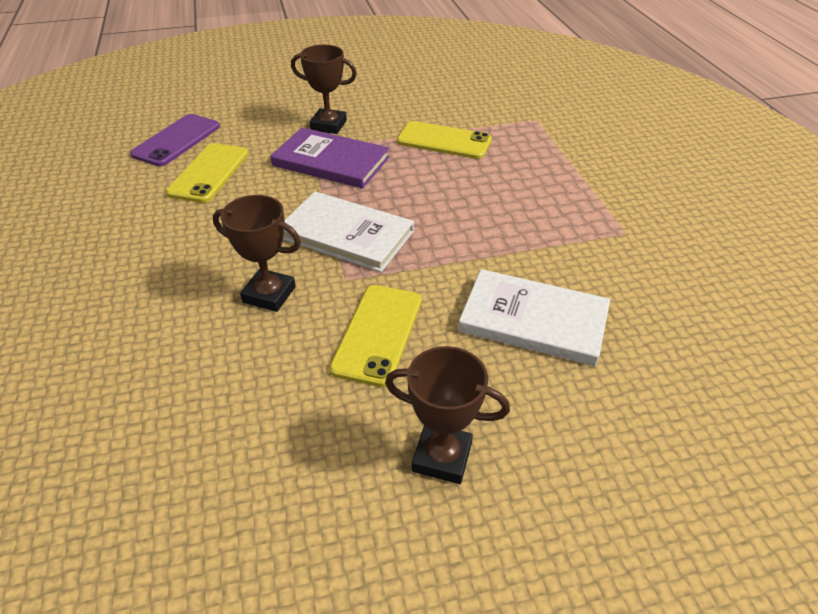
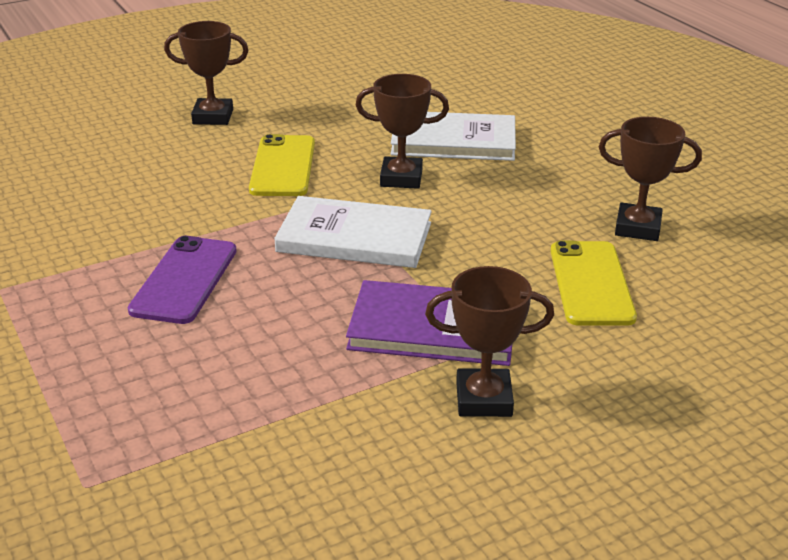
camera: 165 degrees right, 10 degrees down
(127, 208) = (637, 228): none -> brown trophy
(176, 140) = (700, 326): purple phone -> purple phone (184, 280)
(444, 141) = (264, 398): yellow phone -> none
(533, 320) = (135, 193): white book -> white book (453, 141)

